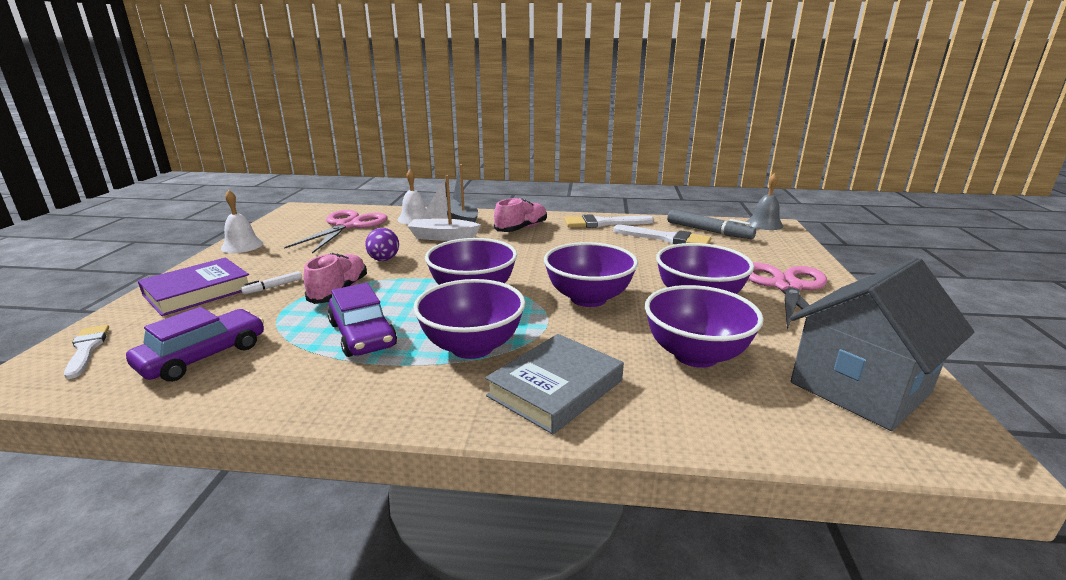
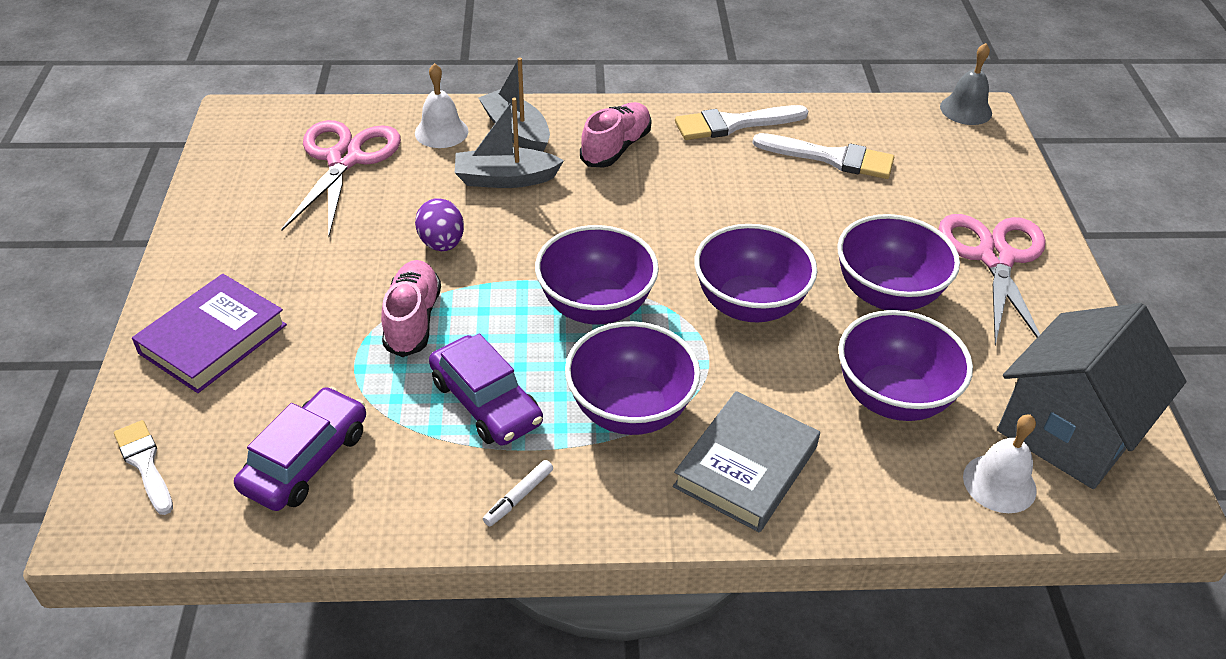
camera: 10 degrees left, 20 degrees up
(242, 245) = (207, 225): white bell -> white bell (999, 483)
(274, 287) = (315, 318): white marker -> white marker (519, 497)
(443, 237) = (505, 179): white boat -> grey boat
(708, 231) = (888, 134): grey marker -> none

